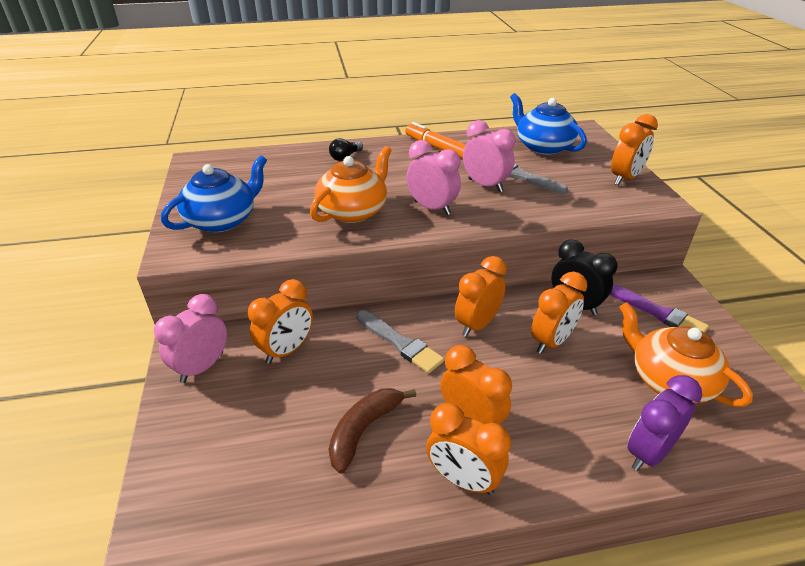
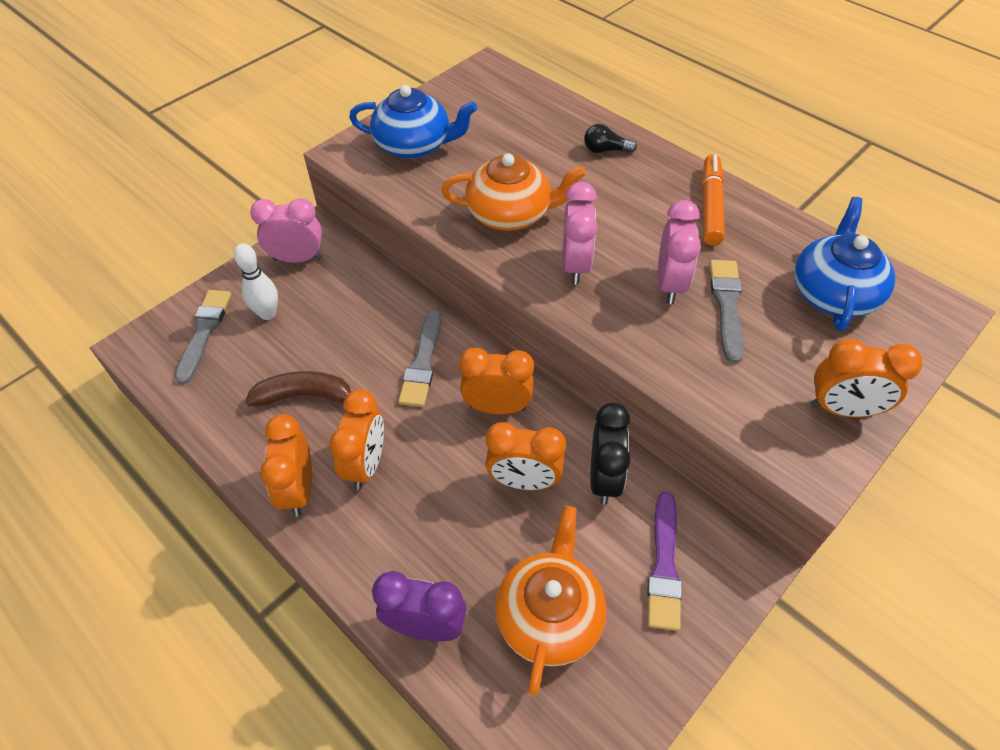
camera: 55 degrees right, 15 degrees up
(206, 476) = (204, 332): none -> grey brush
(241, 416) = (268, 314): none -> white bowling pin
(287, 350) = (353, 294): orange clock -> none

